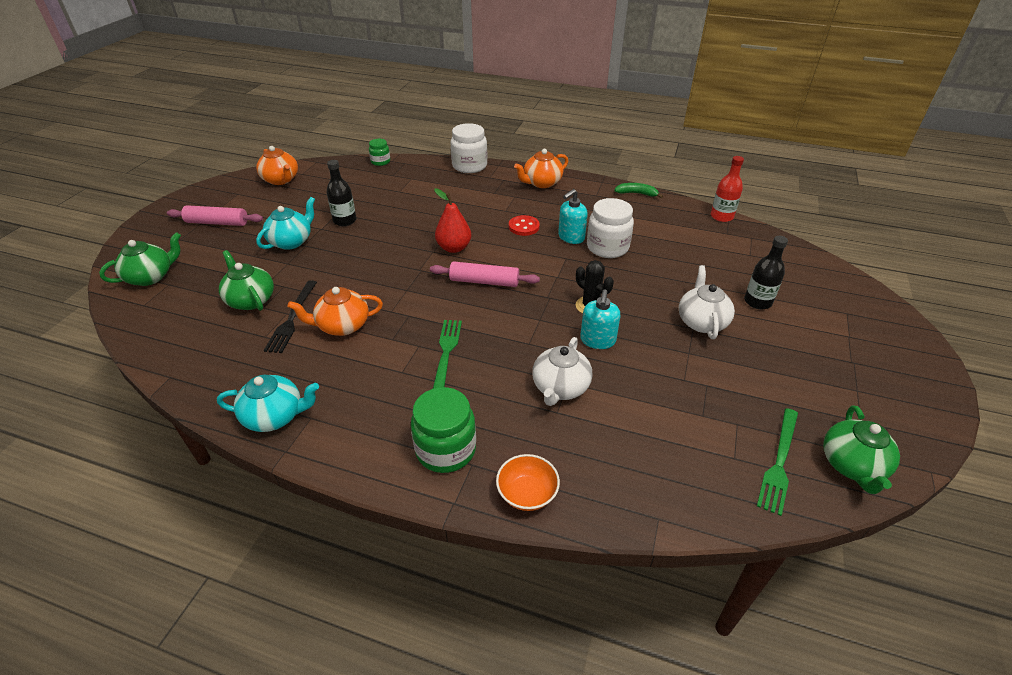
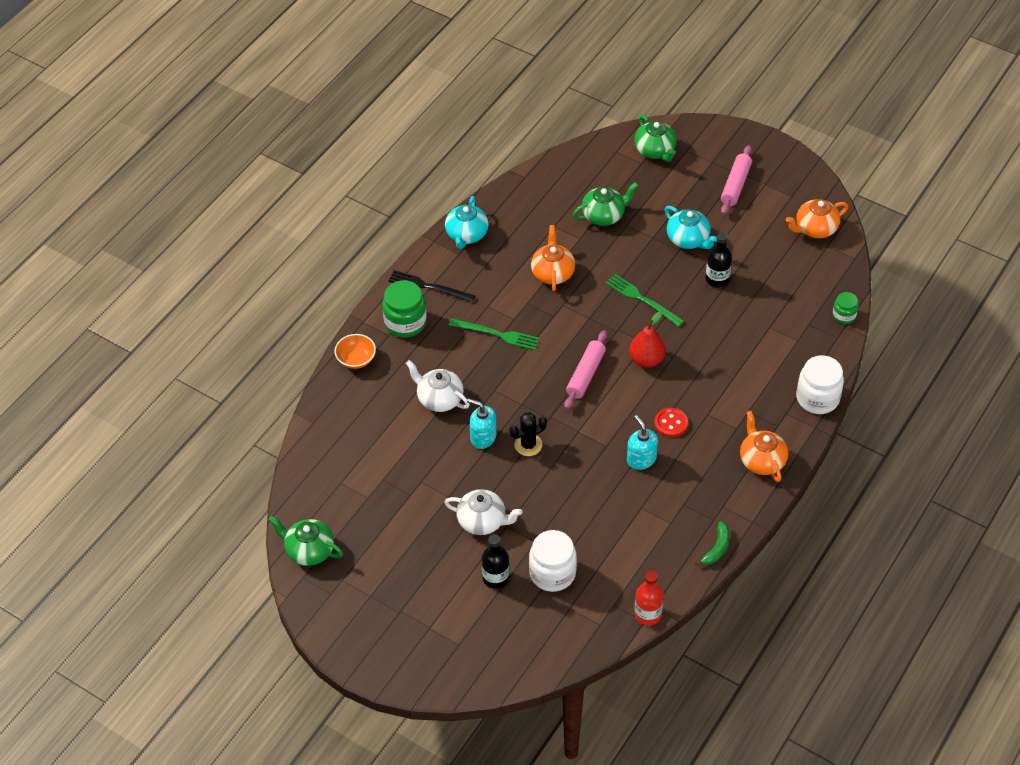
camera: 105 degrees right, 10 degrees up
(292, 318) = (571, 242): black fork -> black fork (428, 287)
(607, 247) = (615, 485): white jar -> white jar (552, 573)
(779, 462) = (327, 507): green fork -> green fork (642, 299)

